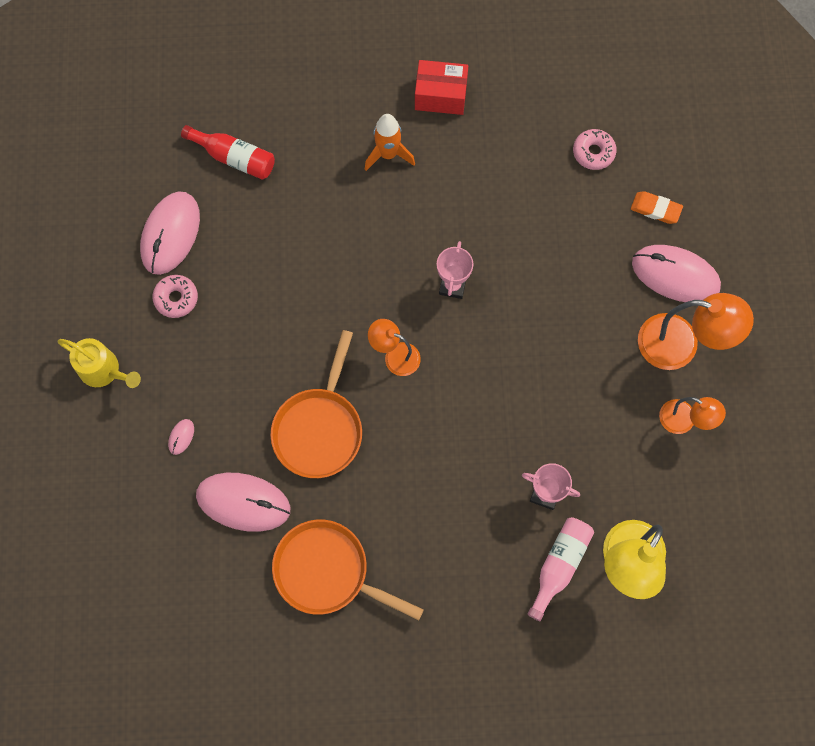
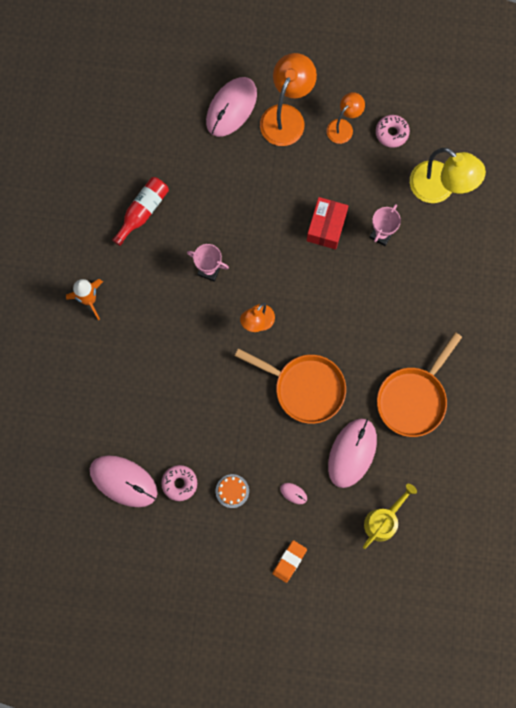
camera: 80 degrees left, 5 degrees up
(104, 371) = (230, 547): yellow watering can -> yellow watering can (384, 520)
(175, 362) = (232, 491): none -> orange cake
(234, 158) = (67, 421): red bottle -> red bottle (143, 211)
(440, 95) = (46, 250): red box -> red box (326, 227)
(559, 565) = (433, 234): pink bottle -> none
(593, 152) = (120, 145): pink donut -> pink donut (391, 133)
(655, 209) = (176, 110): orange eraser -> orange eraser (289, 561)

